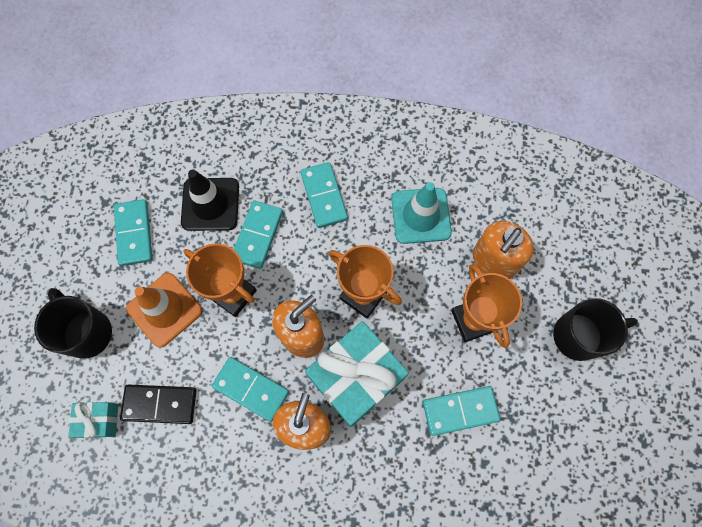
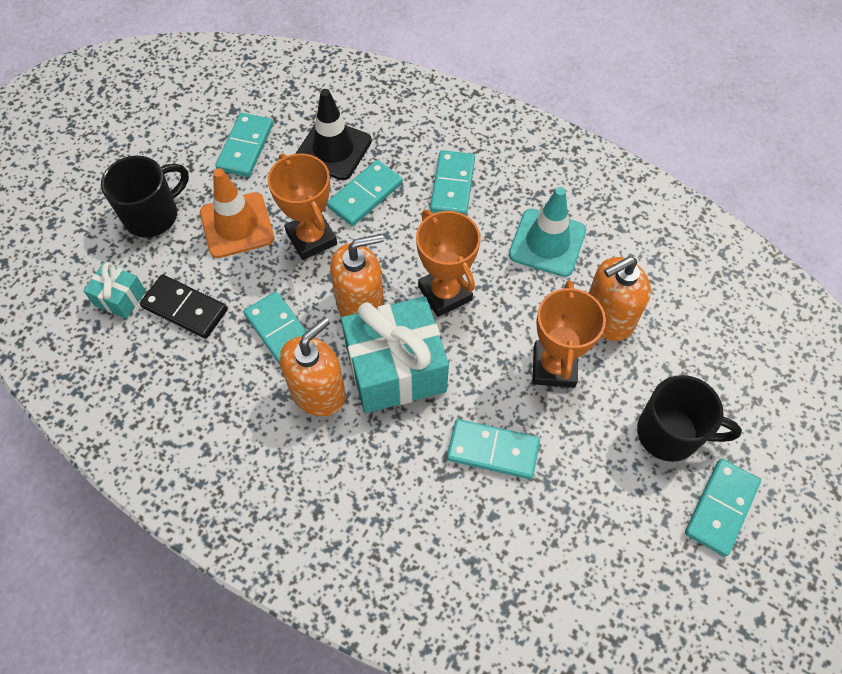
camera: 25 degrees right, 10 degrees down
(87, 332) = (153, 215): black mug -> black mug turned 60 degrees clockwise
(638, 378) = (721, 508): none -> turquoise domino

